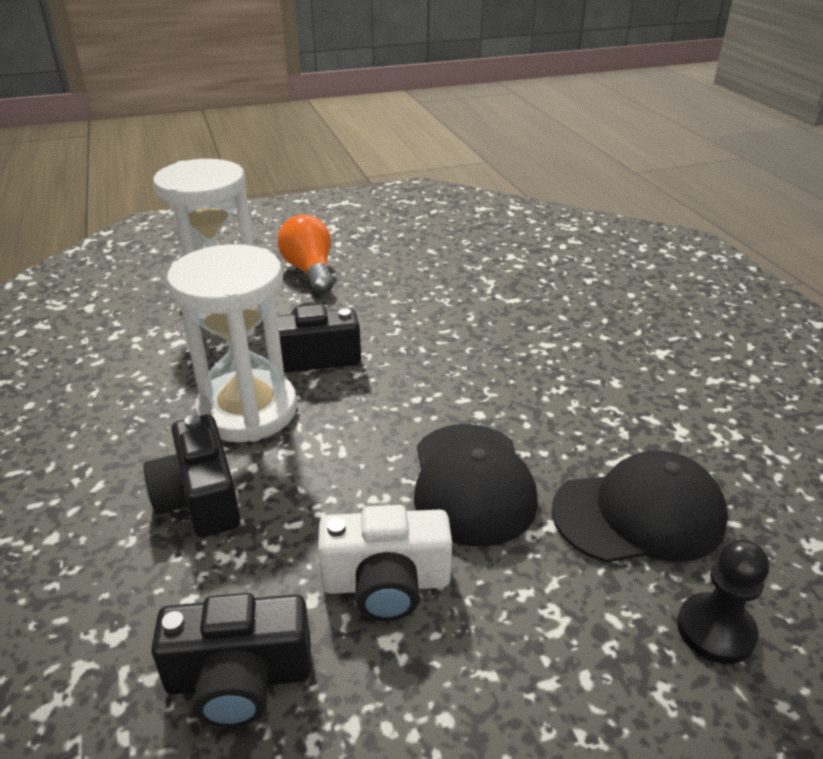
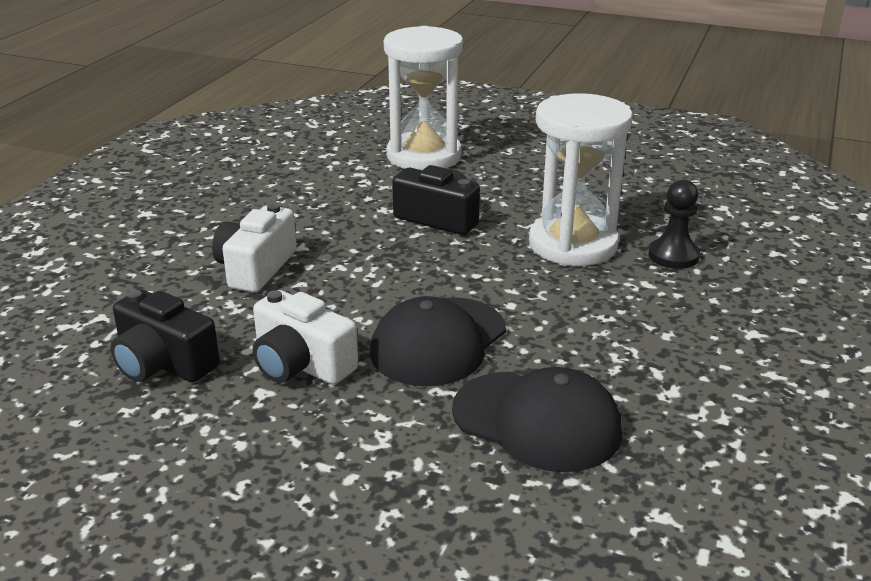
camera: 40 degrees right, 5 degrees down
(200, 498) = (256, 268): black camera -> white camera
(247, 410) = (348, 233): white hourglass -> white hourglass (573, 245)
(310, 271) = (518, 160): orange light bulb -> none
(715, 630) = (482, 510): black pawn -> black pawn (673, 256)

